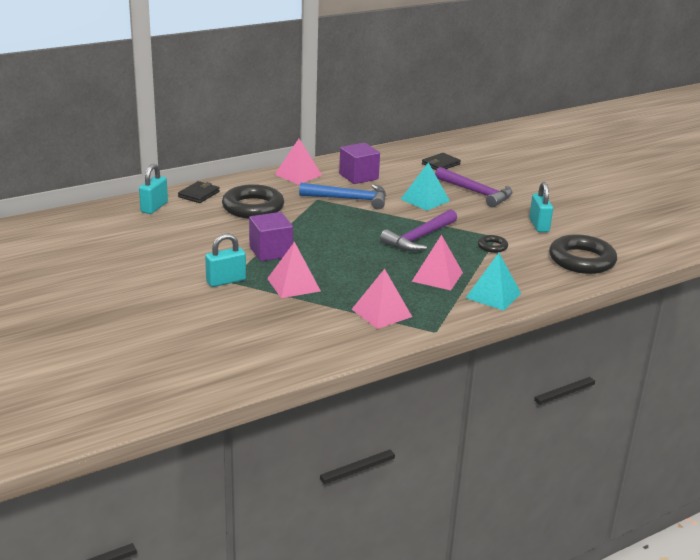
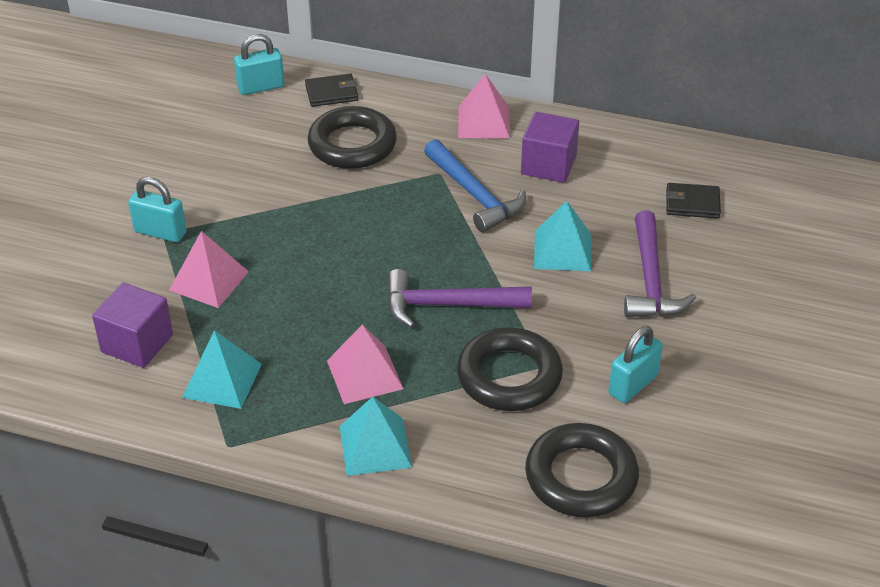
camera: 50 degrees right, 15 degrees up
(270, 252) = (264, 220): purple cube -> purple cube (137, 343)
(381, 313) = (222, 380): pink pyramid -> turquoise pyramid
(492, 246) = (509, 376): black ring -> black ring, size x2.15

